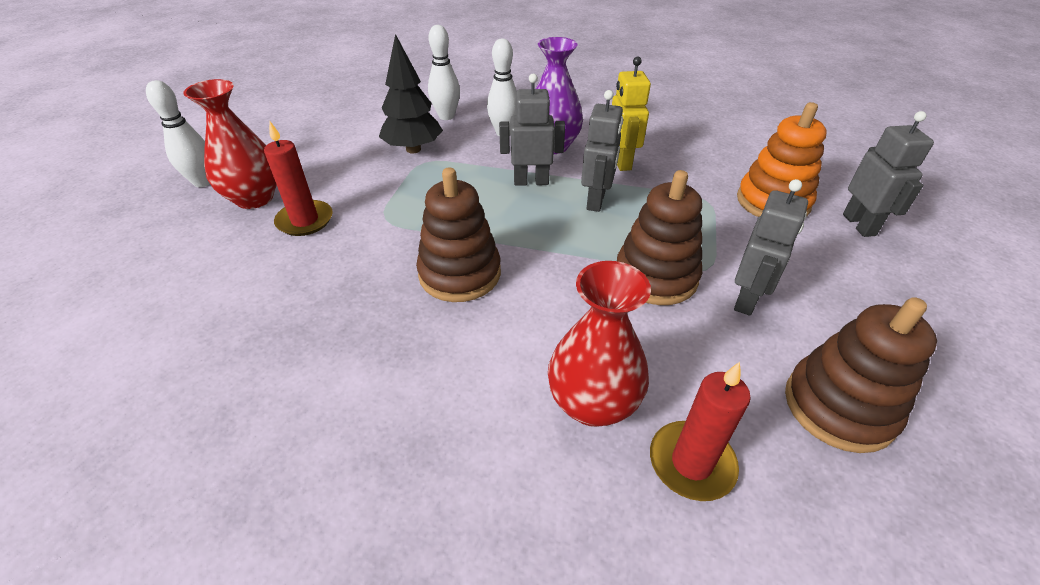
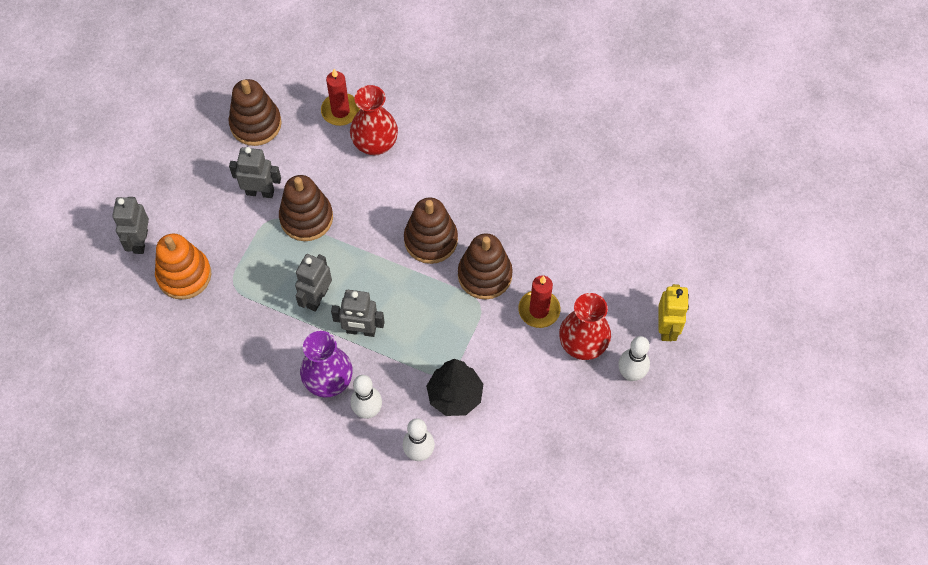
camera: 170 degrees left, 20 degrees up
(377, 245) = (485, 275): none -> brown stacking toy
(621, 162) = (277, 346): yellow robot -> yellow robot (667, 328)
(747, 299) = (260, 192): grey robot -> grey robot turned 60 degrees clockwise

